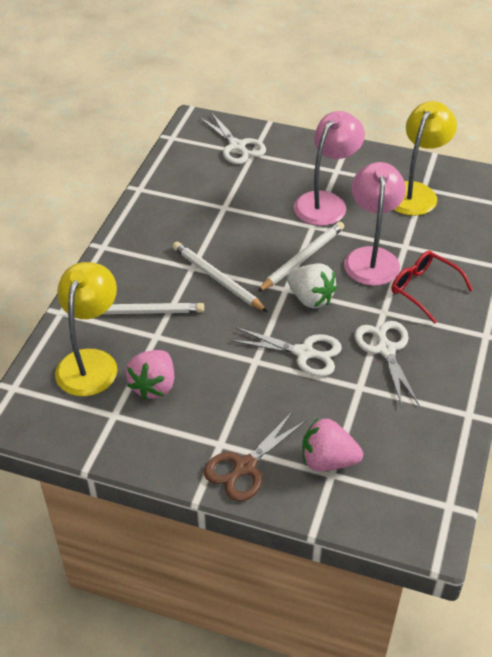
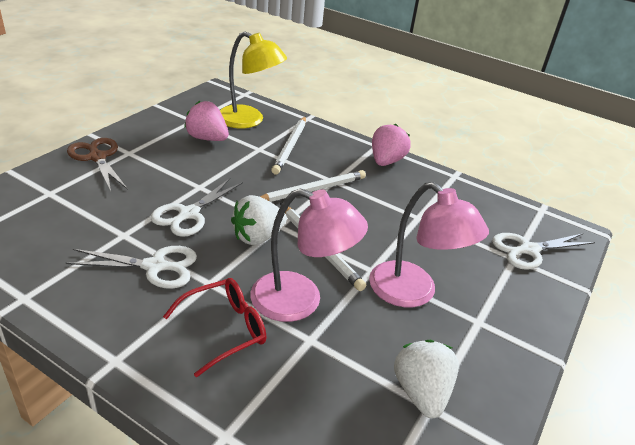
camera: 100 degrees right, 10 degrees down
(328, 460) = (63, 194): pink strawberry -> pink strawberry (386, 161)
(415, 192) = (421, 392): yellow lamp -> white strawberry

